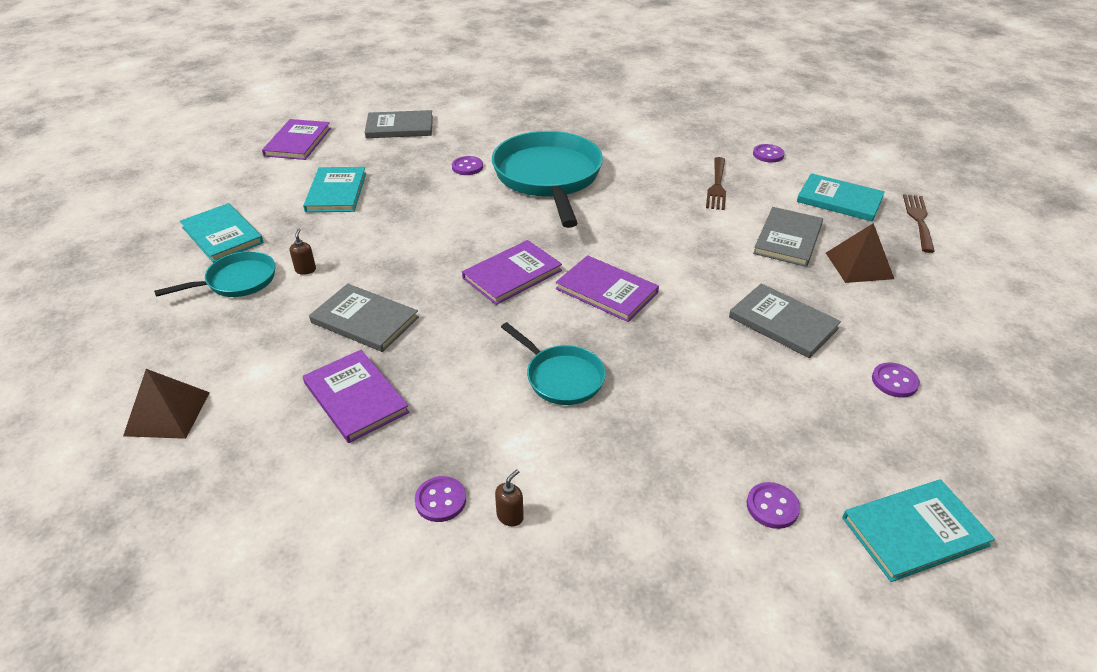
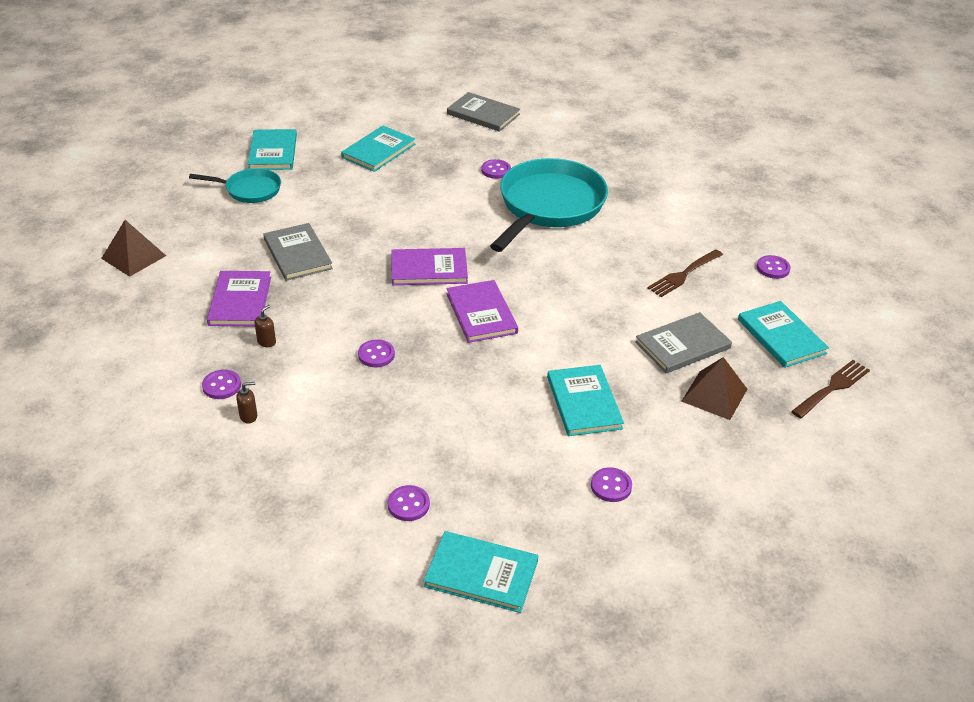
camera: 35 degrees right, 0 degrees up
(298, 142) = (395, 97): purple book -> none
(305, 270) = (298, 201): brown soap dispenser -> brown soap dispenser (266, 342)
(561, 377) = (376, 355): turquoise pan -> purple button
(783, 323) = (584, 402): grey book -> turquoise book

